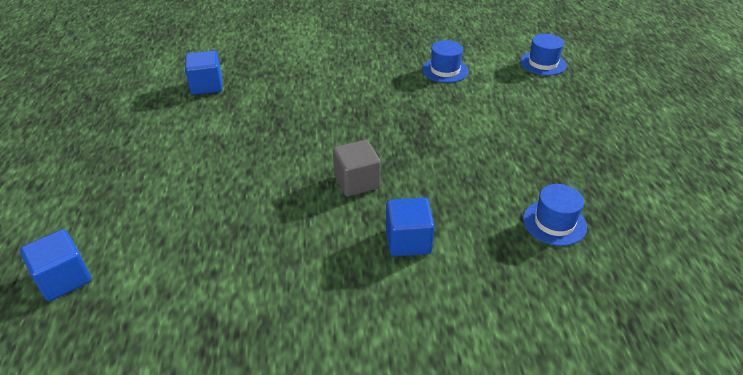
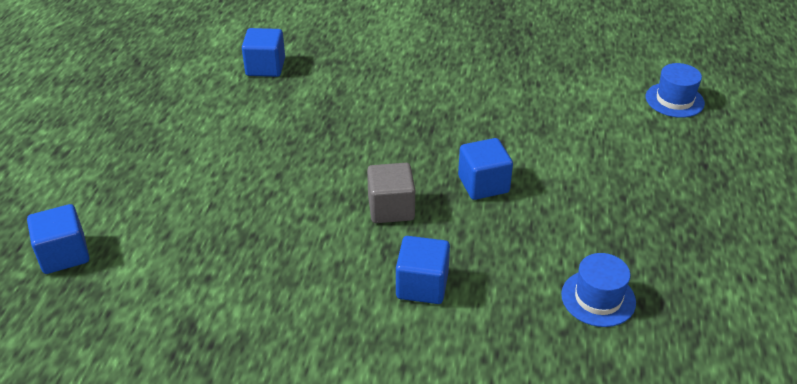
camera: 15 degrees right, 0 degrees up
(425, 149) = (483, 184): none -> blue cube
(445, 70) = (547, 90): blue hat -> none

